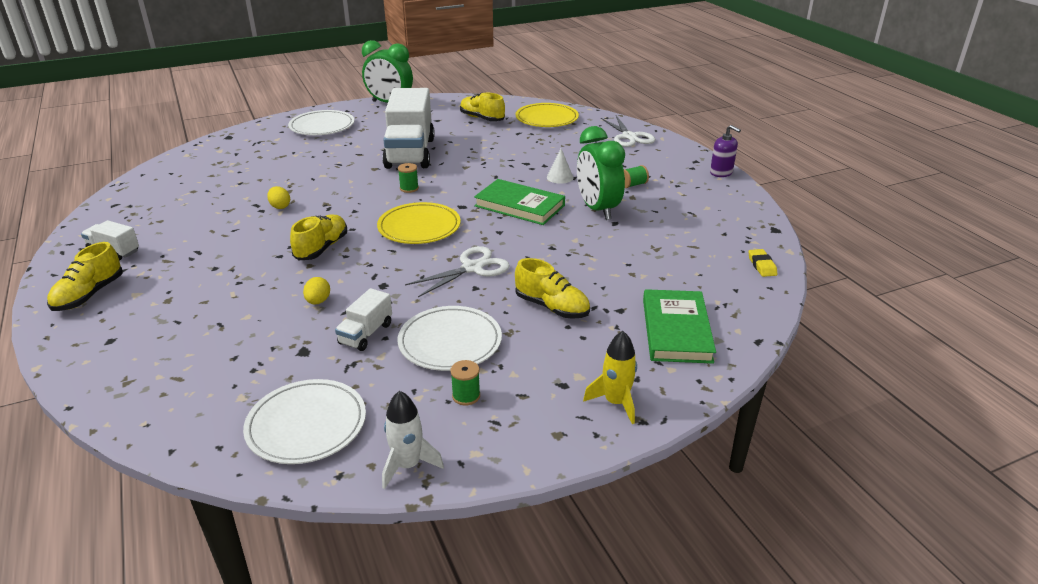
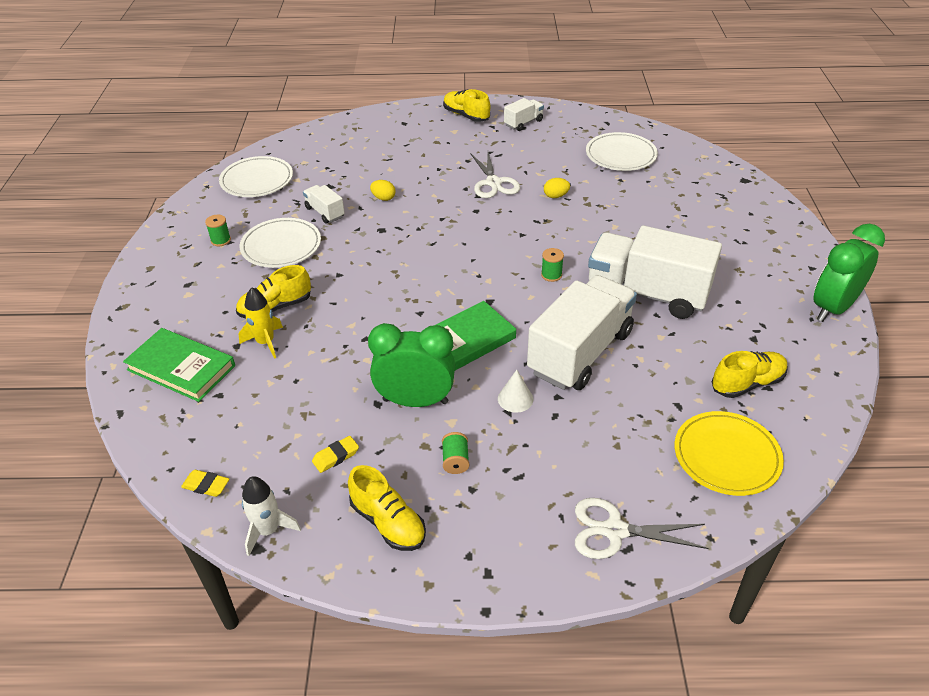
camera: 115 degrees right, 10 degrees up
(321, 248) = (463, 209): yellow shoe -> yellow shoe (388, 522)
(322, 126) = (758, 242): white plate -> white plate (620, 155)
(408, 465) = (189, 208): white rocket -> white rocket (268, 530)
(419, 227) = (463, 265): yellow plate -> none
(472, 268) = (369, 280): white scissors -> white scissors (493, 183)
(494, 165) = (580, 352): none -> white truck
(615, 402) = (146, 302): yellow rocket -> yellow rocket (265, 342)
(677, 224) = (336, 456): none -> yellow eraser
(721, 172) = (433, 584): purple soap dispenser -> none

